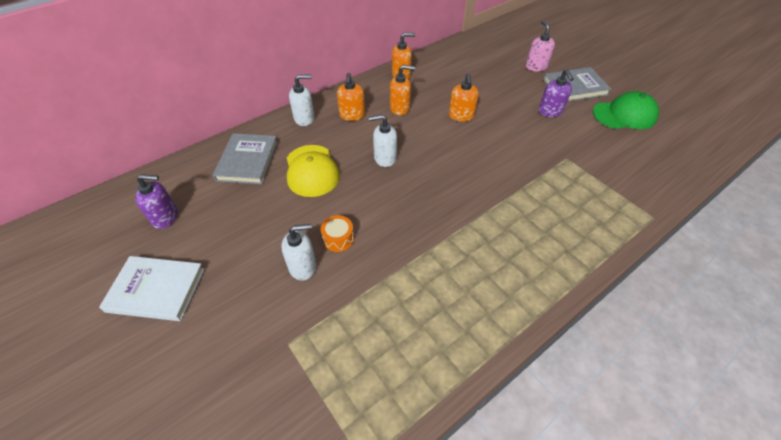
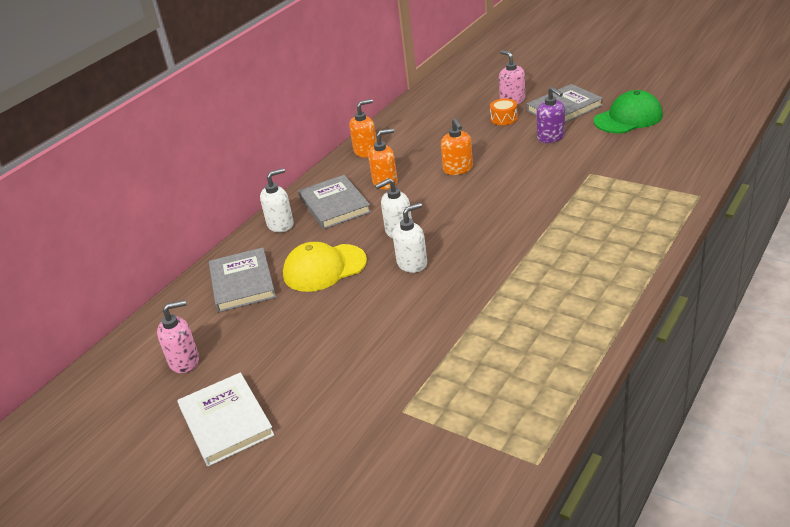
camera: 15 degrees left, 15 degrees down
(156, 290) = (226, 422): white book -> white book turned 75 degrees clockwise
(165, 217) = (184, 361): purple soap dispenser -> pink soap dispenser
(303, 266) = (374, 348): white soap dispenser -> white soap dispenser (412, 263)
(311, 171) = (324, 268): yellow cap -> yellow cap turned 105 degrees clockwise
(338, 239) = (396, 314): orange drum -> orange drum (504, 118)
(352, 115) = (334, 205): orange soap dispenser -> grey book

